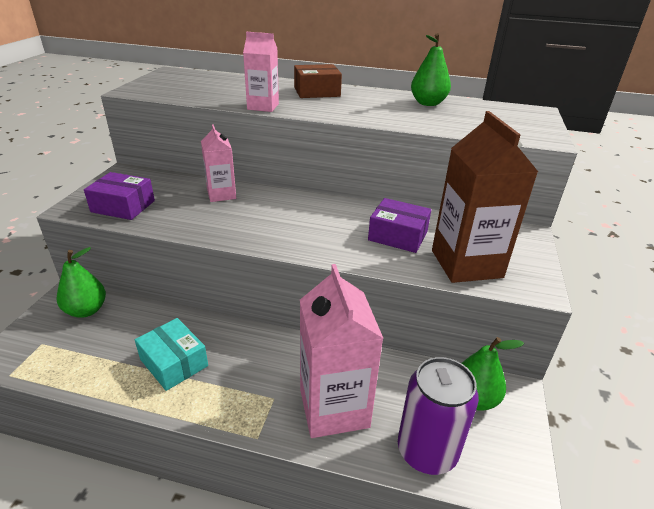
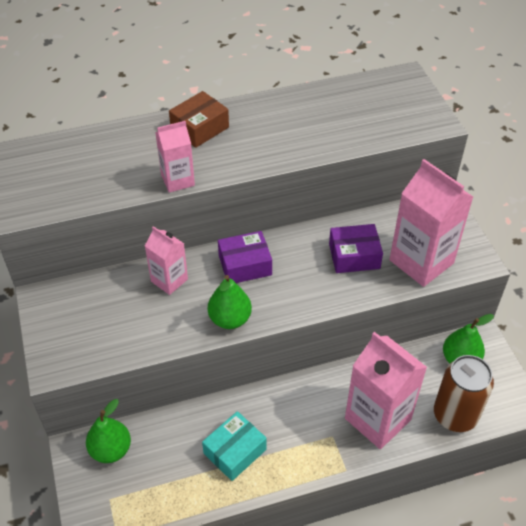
camera: 30 degrees left, 15 degrees up
(123, 206) = (96, 341): purple box -> purple box (245, 265)
(174, 362) = (235, 451): turquoise box -> turquoise box turned 60 degrees counterclockwise
(427, 451) = (455, 415): purple can -> brown can
(428, 103) = (313, 104): green pear -> green pear (230, 319)
(466, 264) = (421, 262): brown carton -> pink carton

